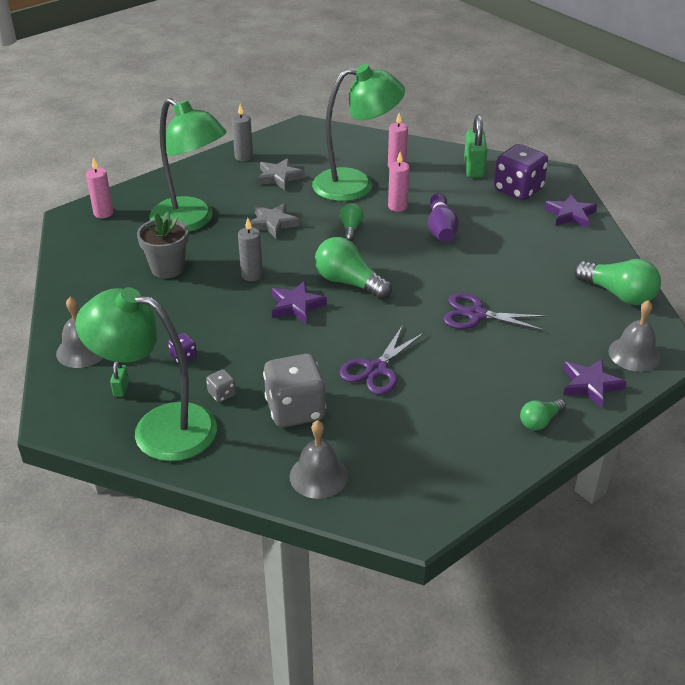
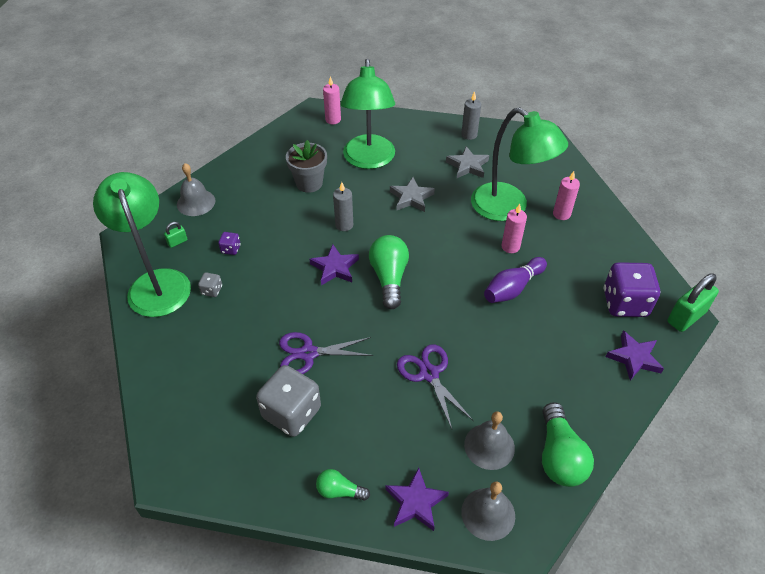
camera: 50 degrees right, 10 degrees up
(295, 410) = (228, 337): grey dice -> grey dice (292, 413)
(318, 476) = (174, 390): grey bell -> grey bell (489, 446)
(351, 228) = (453, 239): green light bulb -> none
(474, 168) = (619, 258): green padlock -> green padlock (686, 317)

